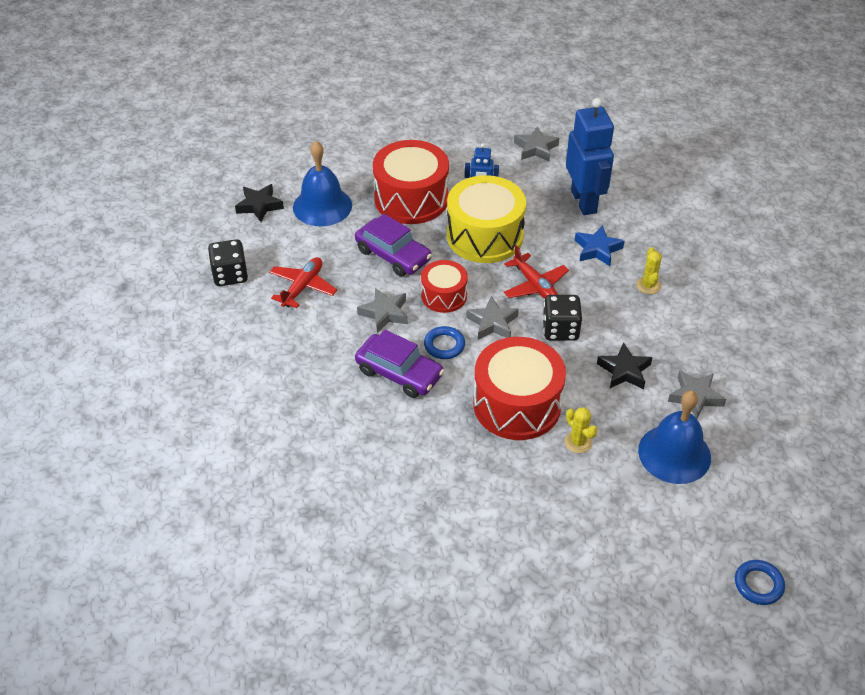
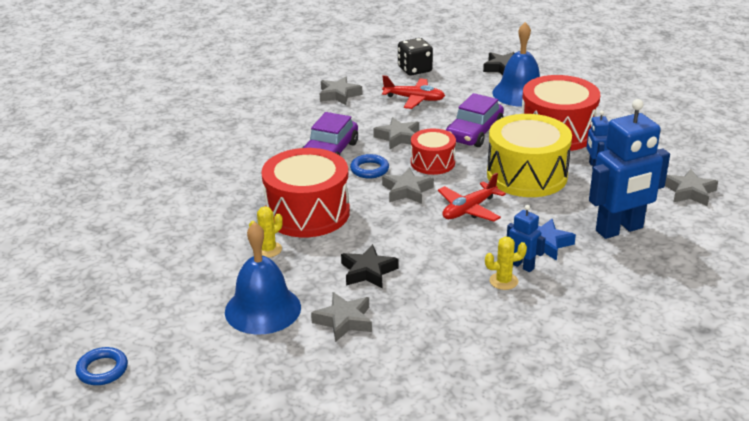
camera: 80 degrees right, 15 degrees down
(266, 349) = (339, 95): none -> grey star
(560, 330) = (412, 229): black dice -> none
(628, 270) = (522, 266): none -> blue robot

